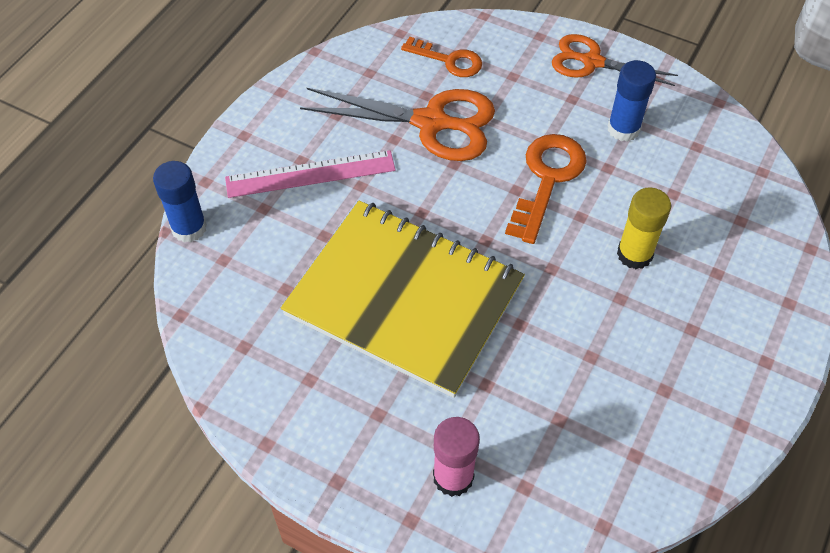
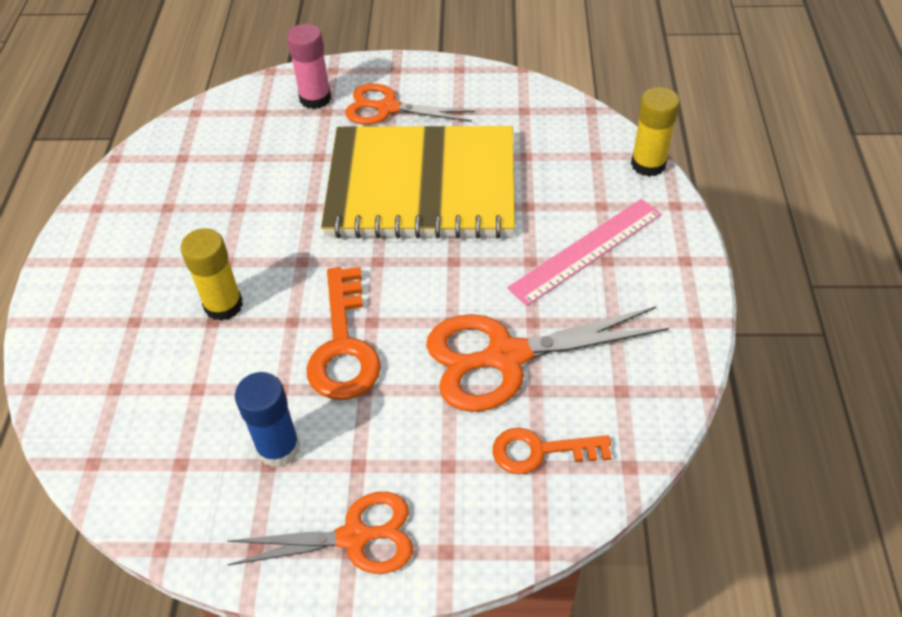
camera: 155 degrees right, 5 degrees down
(189, 228) = (648, 164): blue glue stick -> yellow glue stick
(380, 420) = (387, 108): none -> orange scissors

